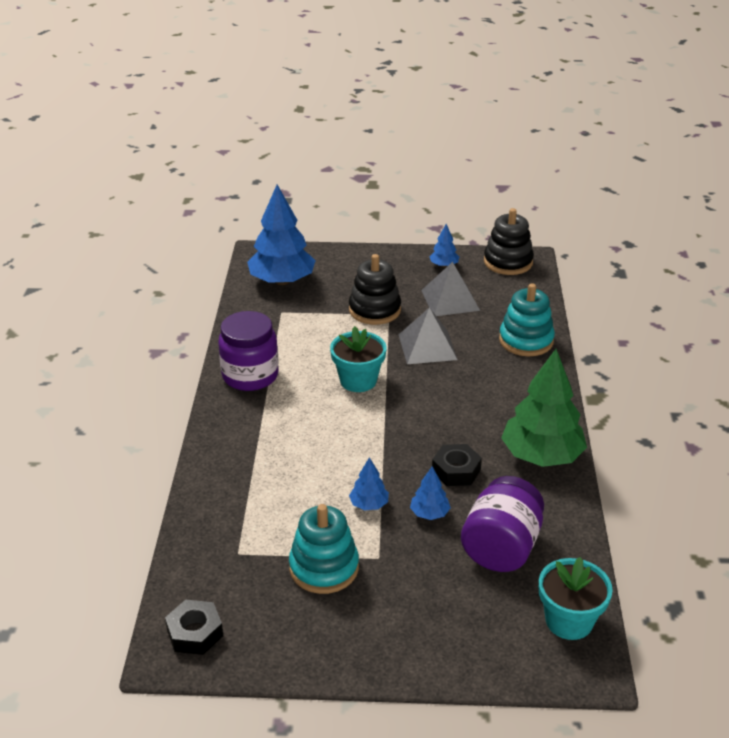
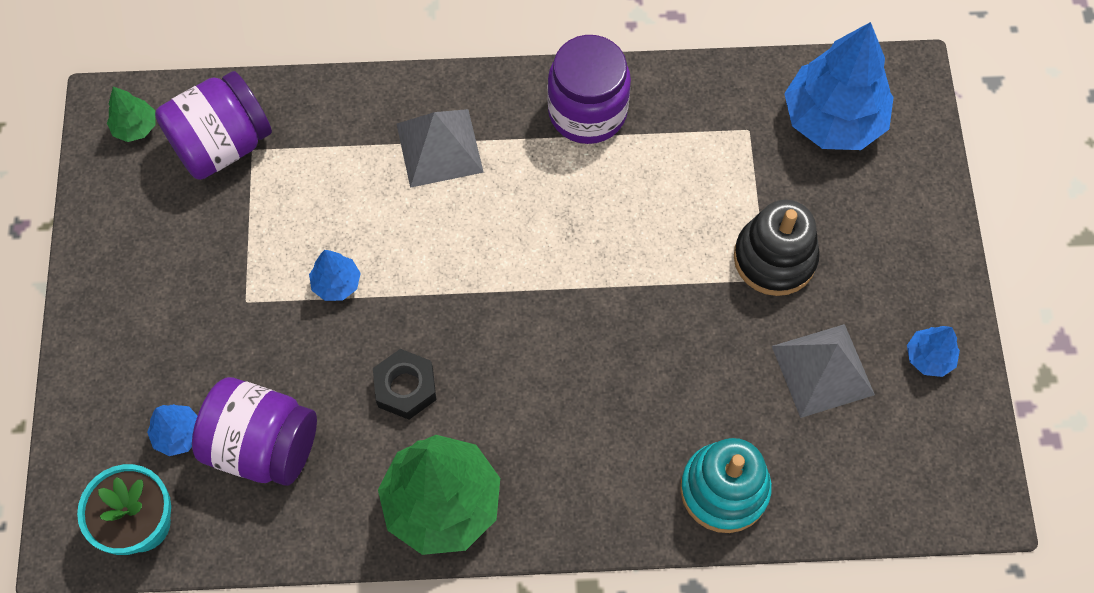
camera: 85 degrees right, 30 degrees up
(195, 633) = (135, 127): black nut -> green tree
(228, 572) = (222, 145): none -> purple jar
(324, 567) = (229, 243): turquoise stacking toy -> none
(358, 380) = (591, 249): turquoise flower pot -> none
(427, 347) = (687, 340): grey pyramid -> grey pyramid (439, 147)
(429, 513) = (322, 357): blue tree -> blue tree (178, 434)
(508, 262) = (962, 465): black stacking toy -> none

